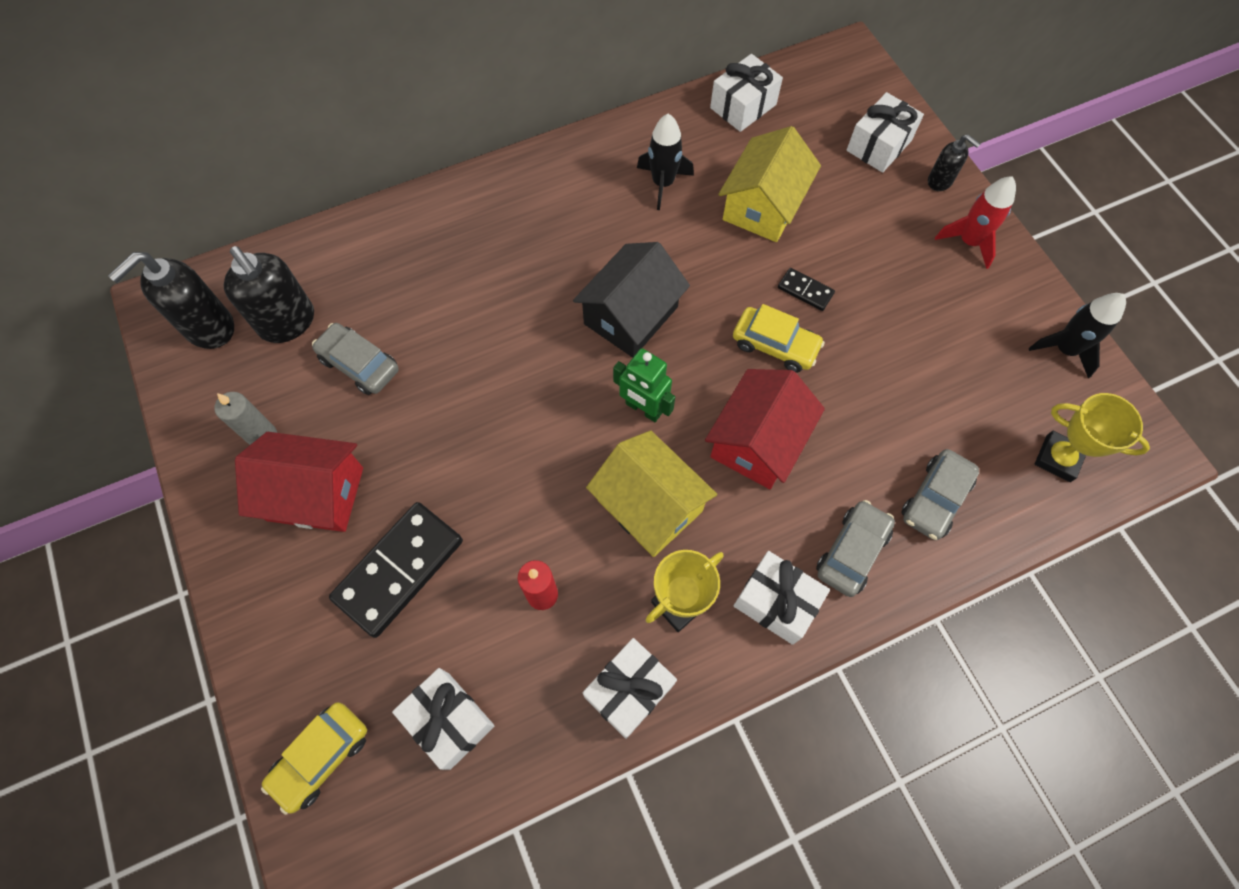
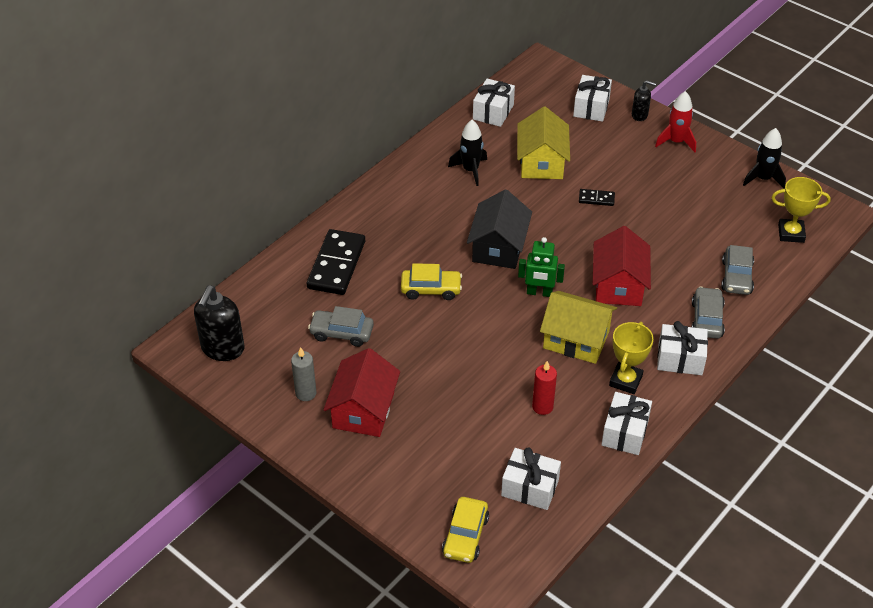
camera: 25 degrees left, 20 degrees down
(288, 322) = (275, 327): black soap dispenser -> none
(315, 494) = (363, 410): red house -> red house turned 60 degrees counterclockwise
(399, 570) = (446, 428): black domino -> black domino (336, 265)
(775, 345) = (596, 233): yellow car -> yellow car (431, 289)

